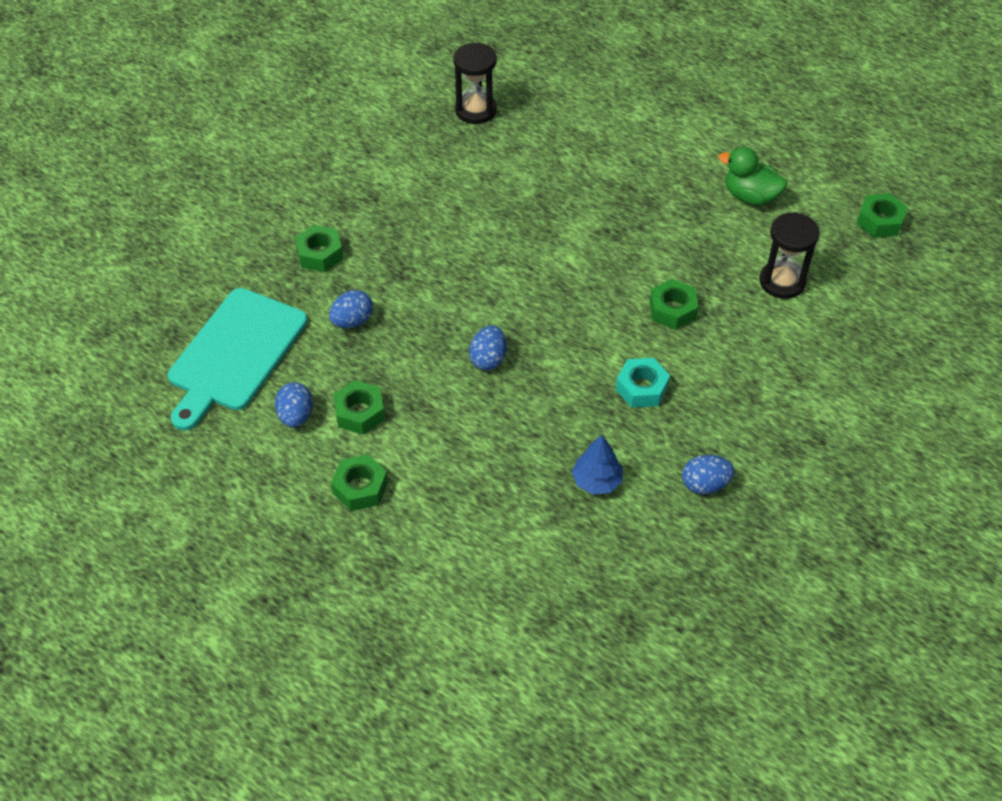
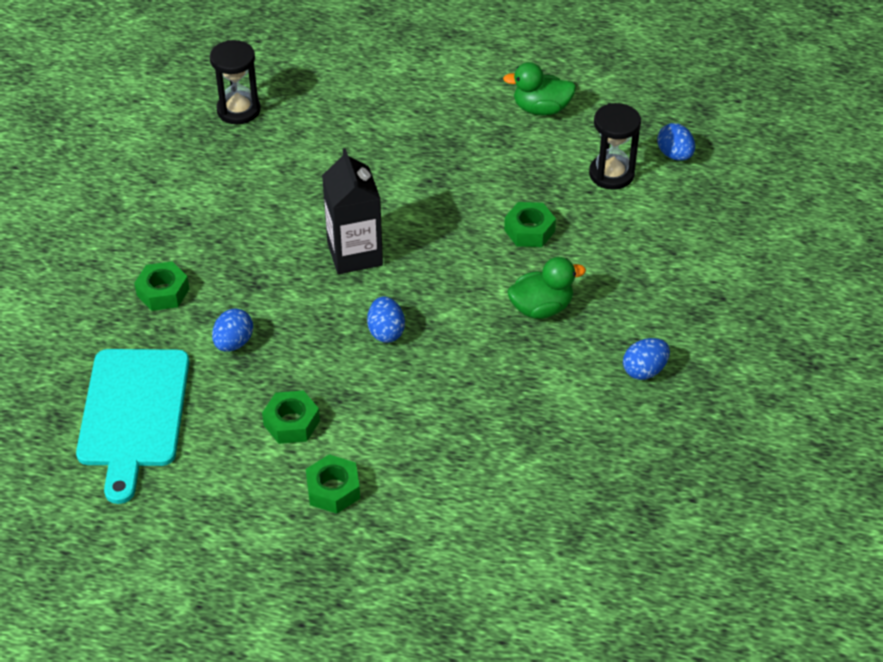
camera: 25 degrees left, 5 degrees down
(296, 416) = (230, 448): blue egg -> blue egg (674, 155)
(501, 276) = (354, 254): none -> black carton
(597, 481) = (548, 402): blue tree -> none
(641, 388) = (541, 308): turquoise nut -> green duck
(880, 221) = (665, 95): green nut -> none

